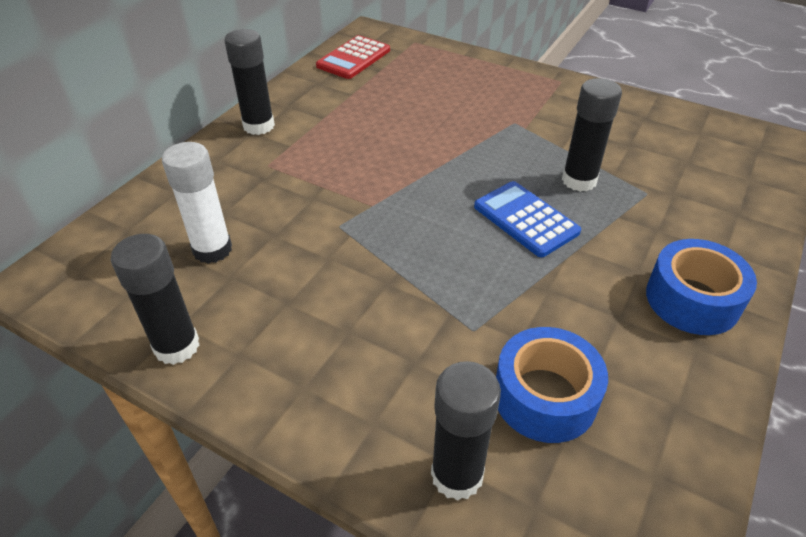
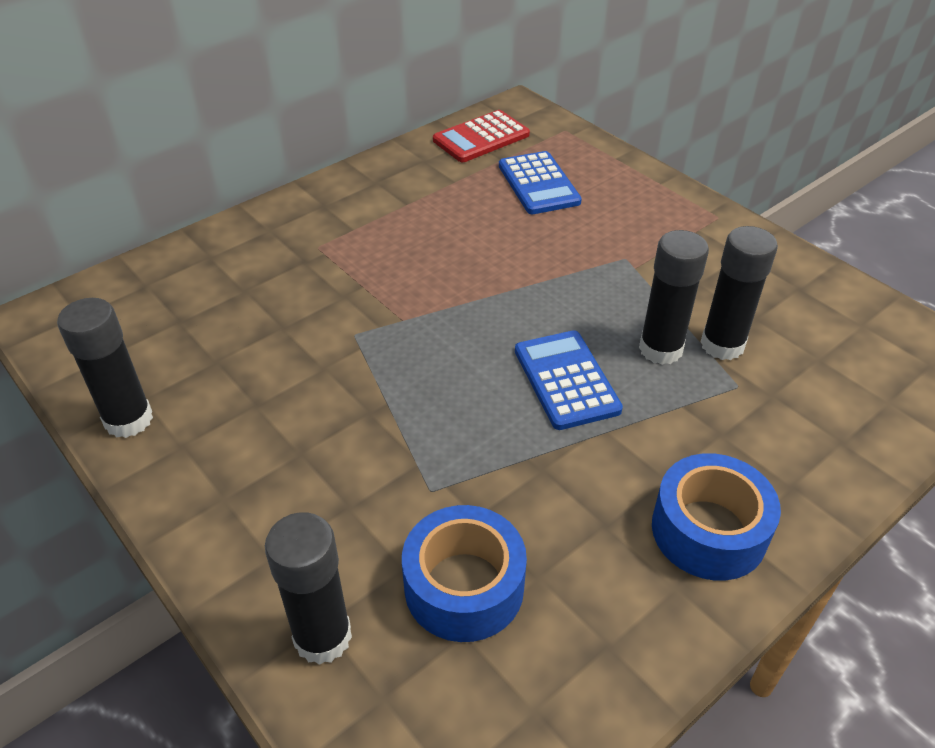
camera: 20 degrees right, 0 degrees up
(212, 249) = (213, 327): white glue stick -> none
(258, 126) = (332, 199): black glue stick -> black glue stick (722, 345)
(418, 83) = (538, 184): none -> blue calculator

